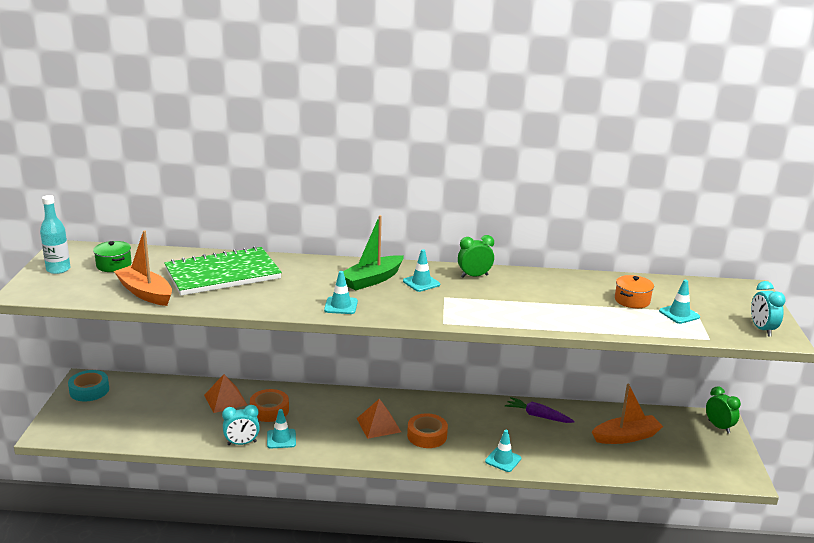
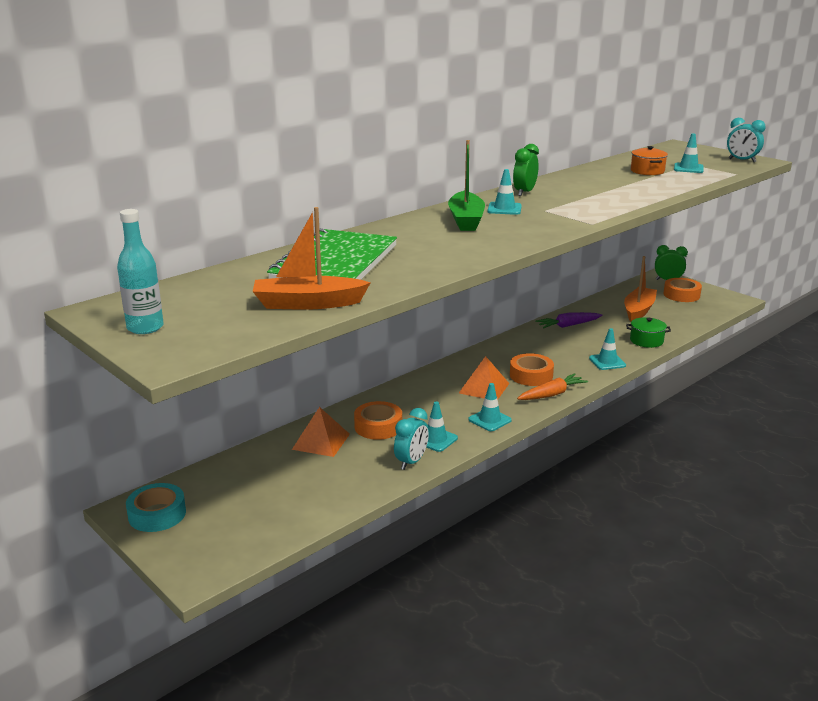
camera: 45 degrees left, 0 degrees up
(114, 265) = (201, 300): green pot -> green pot (646, 341)
(341, 306) = (497, 243): turquoise traffic cone -> turquoise traffic cone (489, 420)
(411, 457) = (552, 394): none -> orange carrot
(700, 446) = (681, 295): none -> orange tape

